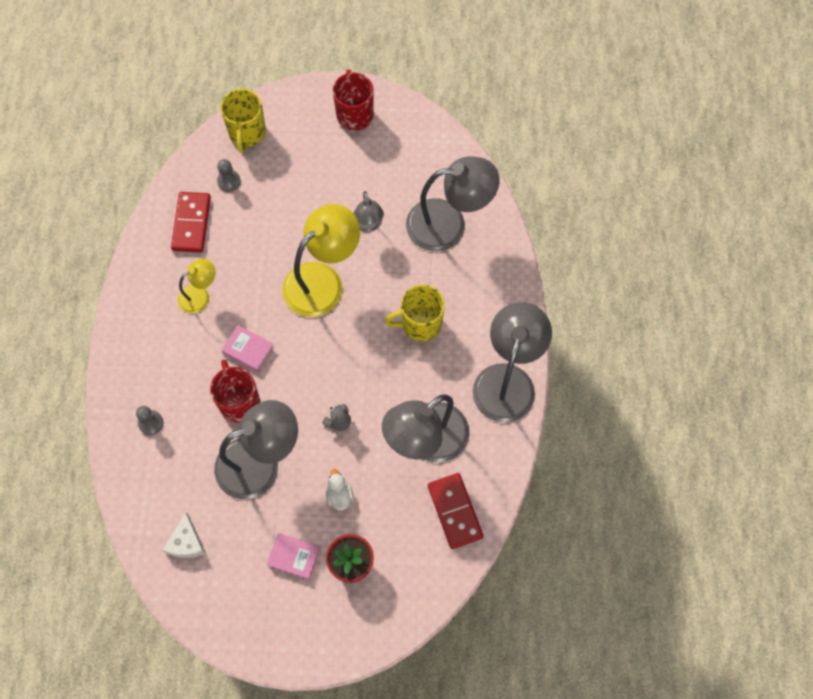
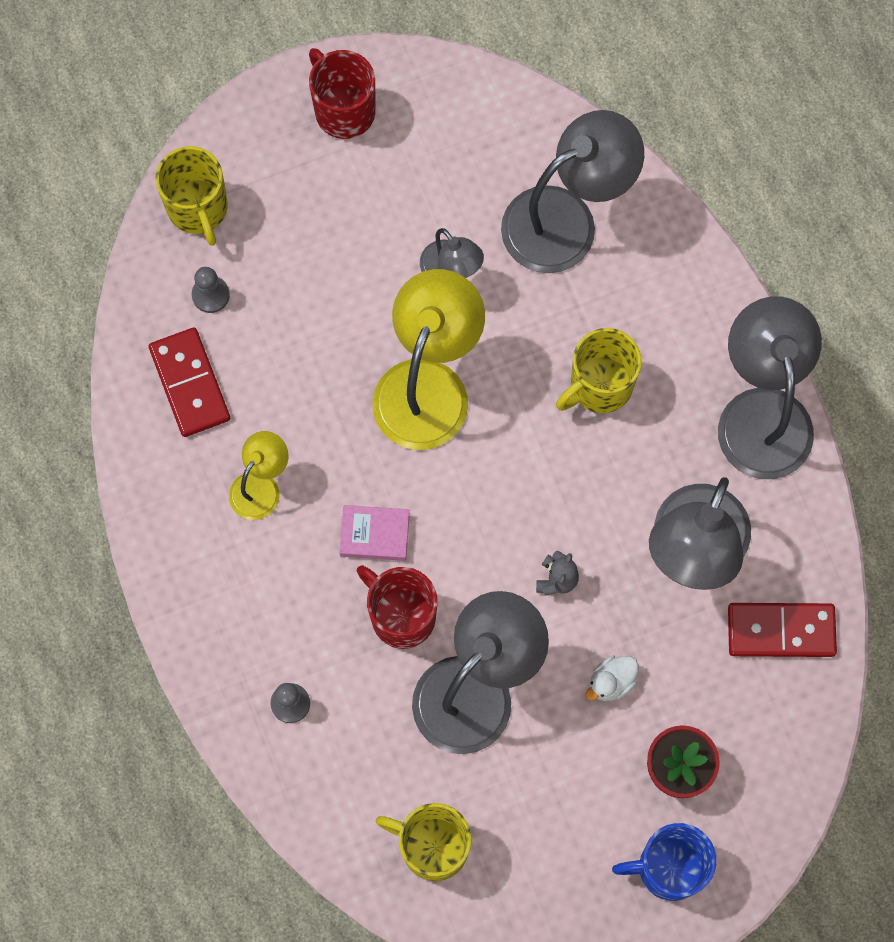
camera: 25 degrees left, 5 degrees up
(186, 542) = (432, 847): white cheese -> yellow mug
(294, 557) = (593, 796): pink book -> none
(316, 620) = (669, 867): none -> blue mug
(339, 495) = (611, 682): white duck -> white duck turned 90 degrees counterclockwise
(455, 511) = (781, 630): red domino -> red domino turned 45 degrees counterclockwise

